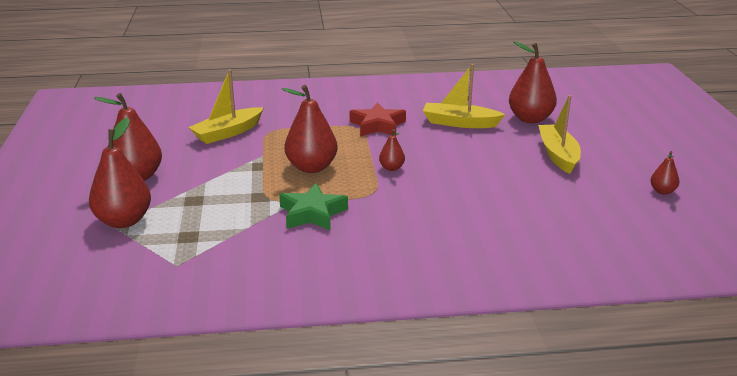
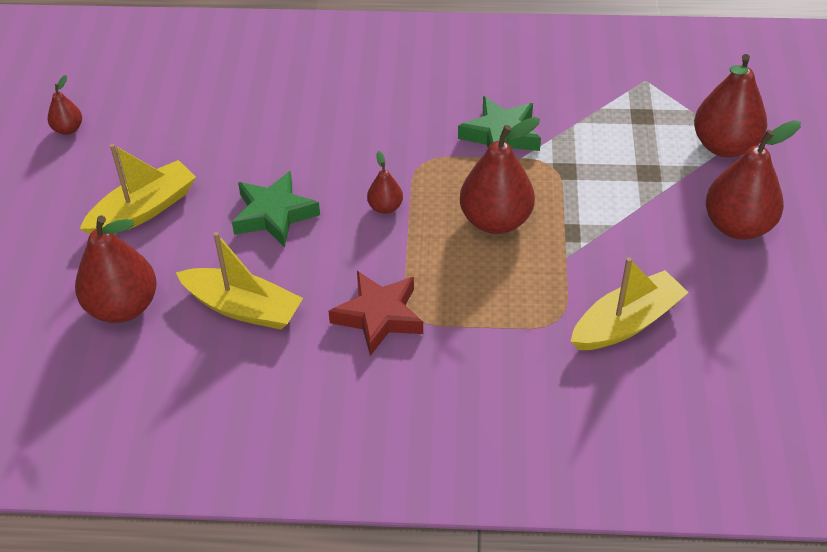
camera: 170 degrees left, 20 degrees up
(467, 159) = (274, 214): none -> green star
(558, 155) = (143, 210): yellow boat -> yellow boat turned 135 degrees counterclockwise

